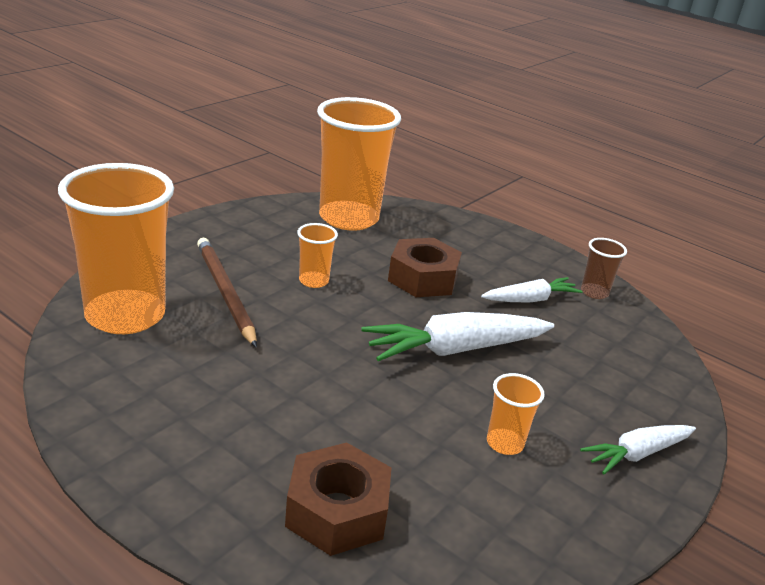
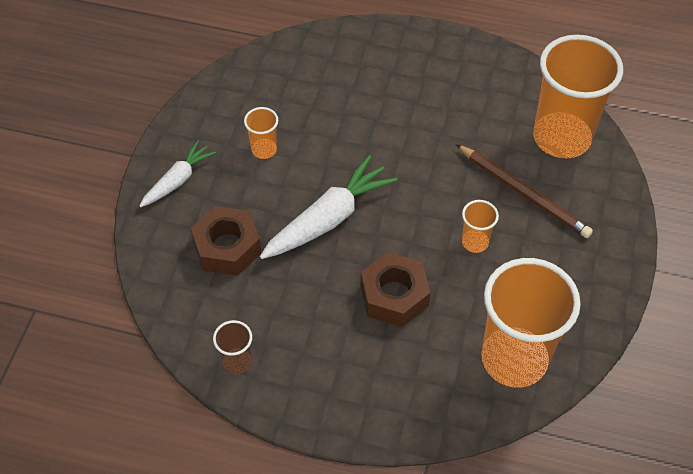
camera: 160 degrees right, 25 degrees up
(337, 511) = (335, 67): brown nut -> brown nut (227, 247)
(530, 299) = (292, 316): white carrot -> none

